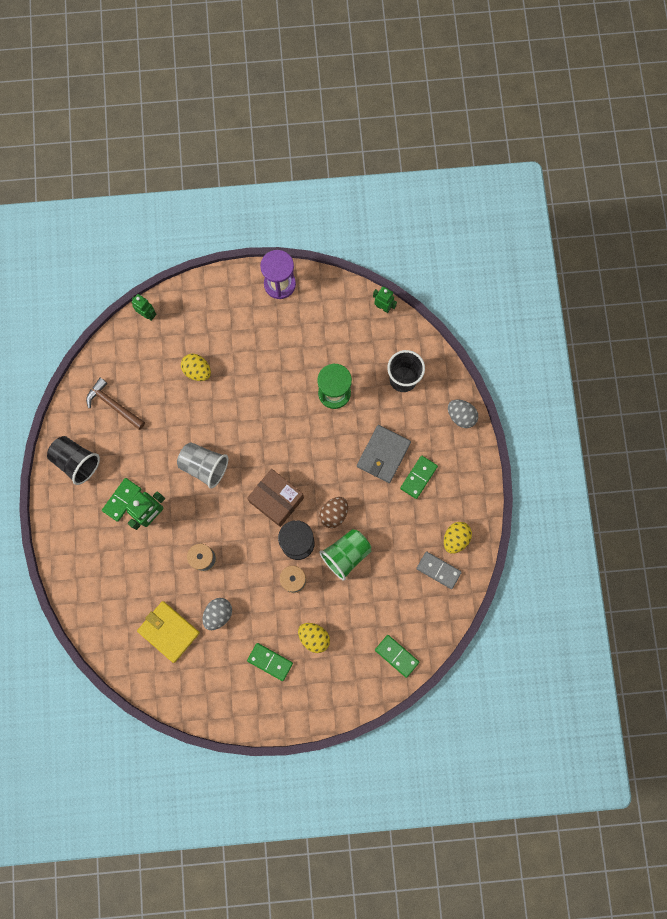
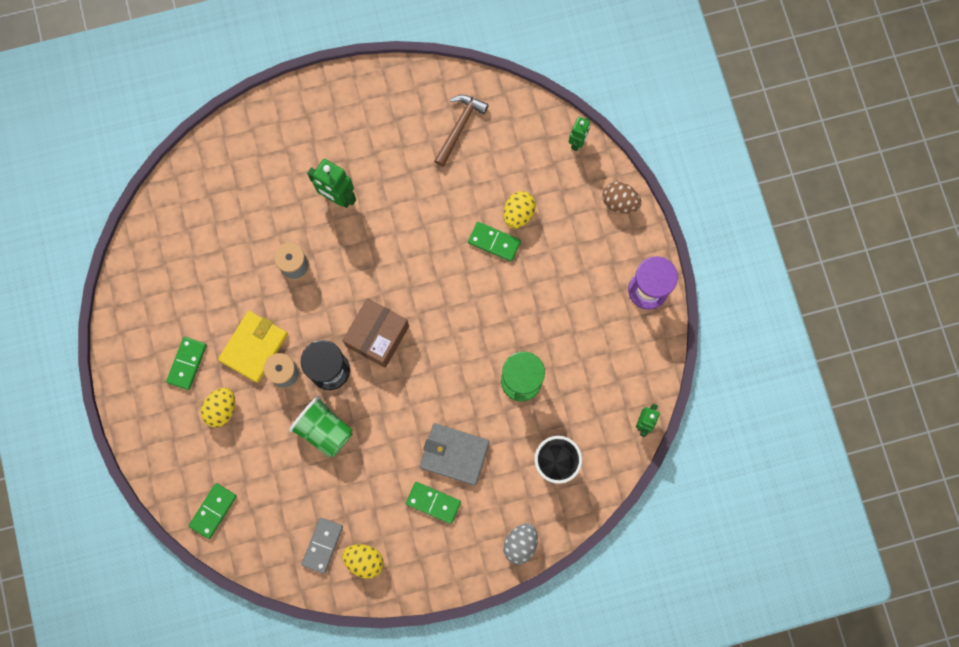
camera: 80 degrees right, 0 degrees up
(77, 462) = (385, 101): black cup -> none
(122, 500) = (349, 160): green domino -> green domino (494, 242)
(169, 631) = (206, 243): yellow wallet -> yellow wallet (254, 347)
(204, 466) = (403, 245): grey cup -> none
(218, 614) = (233, 294): grey egg -> none
(334, 514) = (371, 407): brown egg -> brown egg (619, 202)

